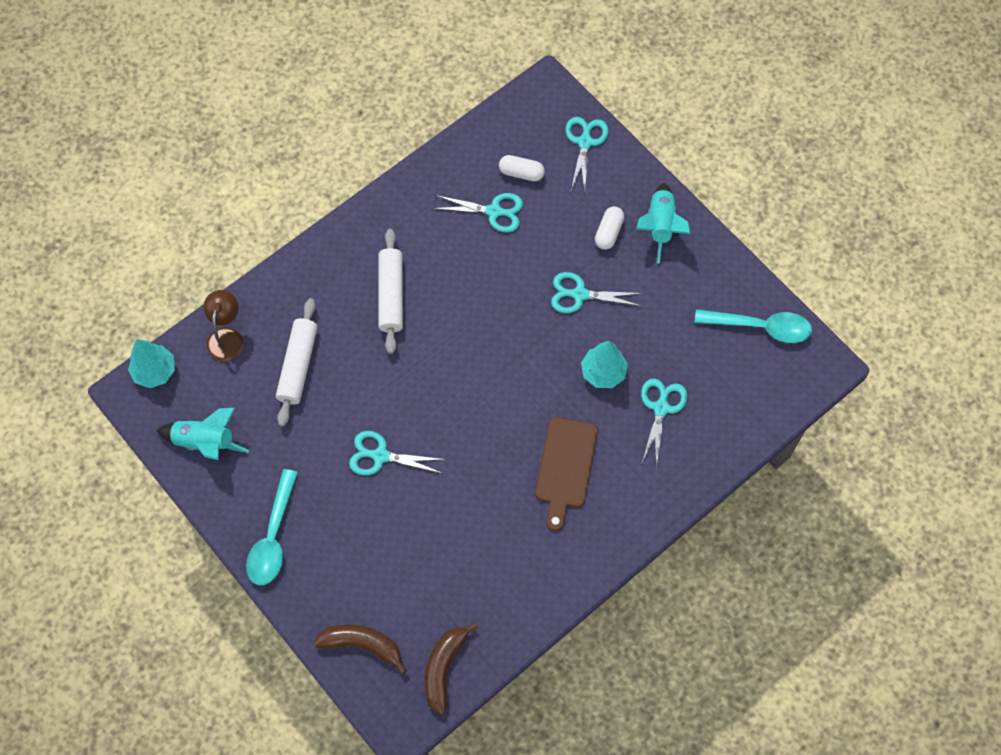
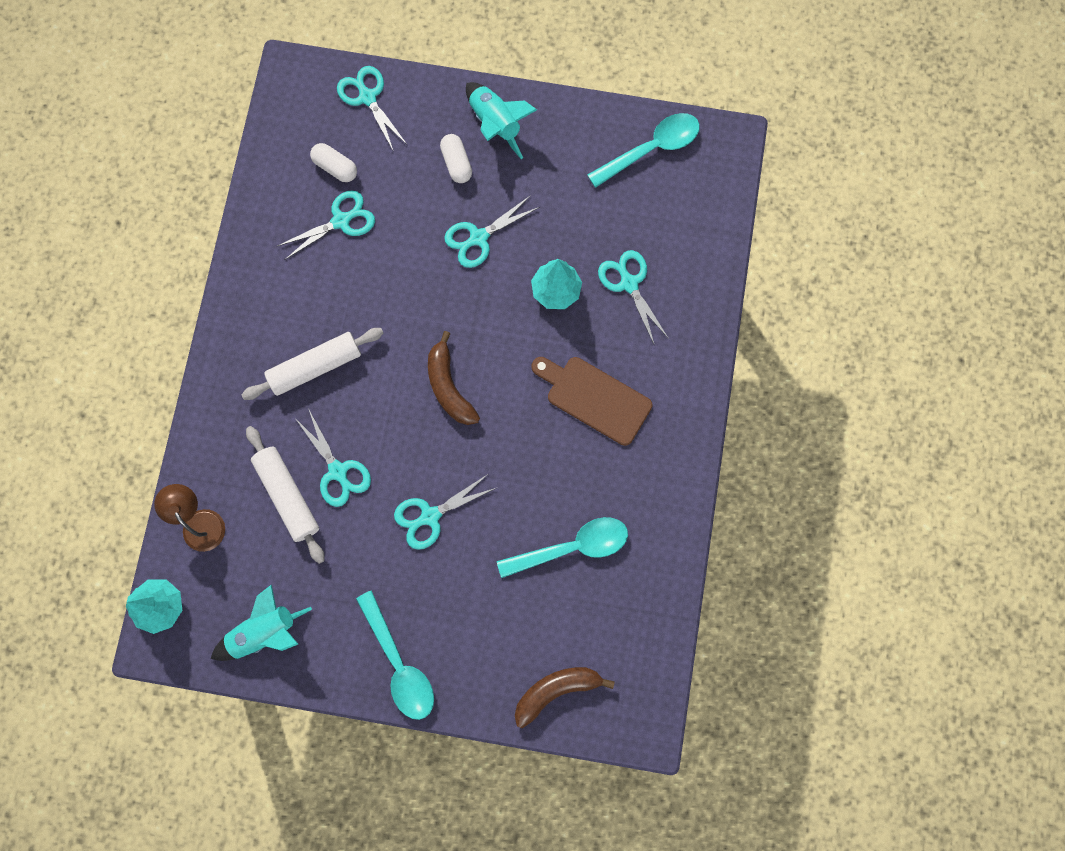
camera: 40 degrees left, 10 degrees up
(345, 376) = (338, 472): none -> turquoise scissors
(391, 295) = (315, 367): white rolling pin -> white rolling pin turned 75 degrees counterclockwise
(444, 667) = (640, 651): brown banana -> brown banana (449, 386)
(460, 557) = (572, 547): none -> turquoise spoon
(521, 173) = (335, 167): white capsule -> white capsule turned 60 degrees clockwise
(565, 467) = (594, 398): brown cutting board -> brown cutting board turned 150 degrees clockwise

